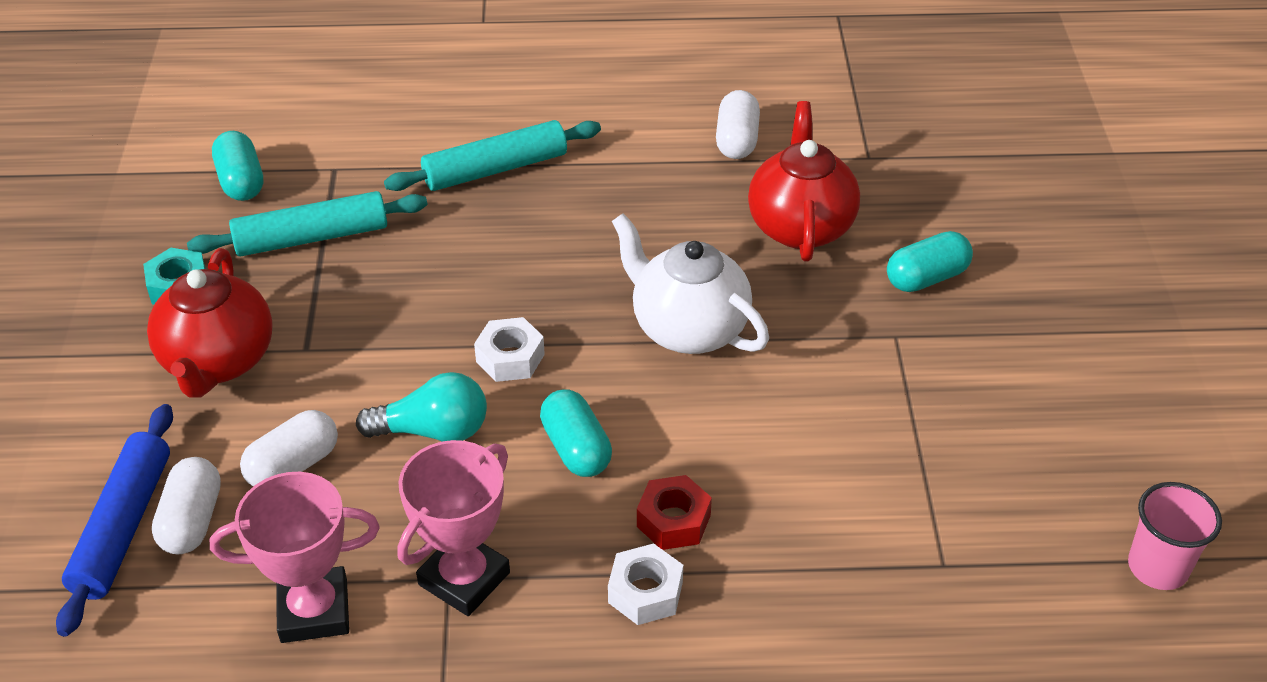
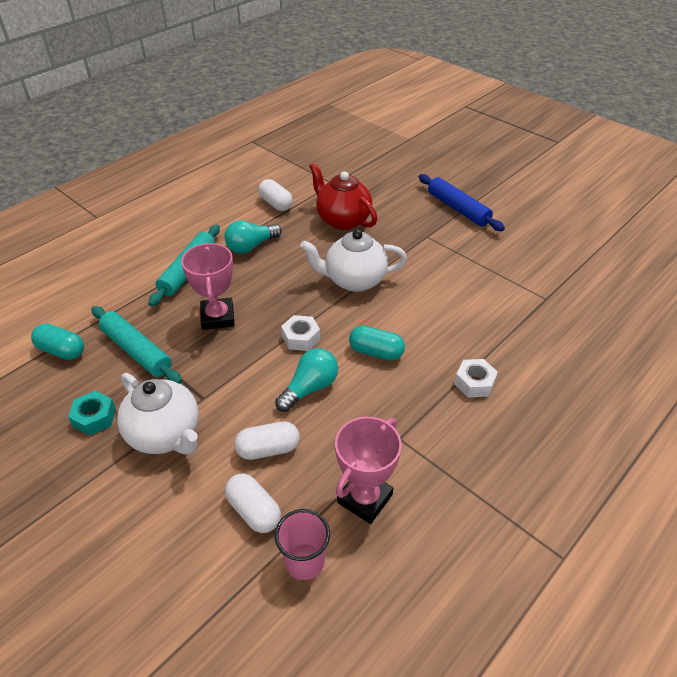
camera: 45 degrees left, 0 degrees up
(123, 526) = (222, 543): blue rolling pin -> blue rolling pin (458, 209)
(218, 362) = (166, 435): red teapot -> white teapot
(293, 465) = (268, 449): white capsule -> white capsule turned 75 degrees clockwise
(311, 237) = (137, 351): turquoise rolling pin -> turquoise rolling pin turned 75 degrees counterclockwise
(464, 578) = (405, 433): pink trophy -> pink trophy (217, 317)
(618, 185) = (251, 246): none -> turquoise light bulb
(673, 520) = (447, 350): red nut -> none
(926, 278) = (409, 211): turquoise capsule -> none
(1157, 567) = (598, 255): pink cup -> pink cup (304, 561)

